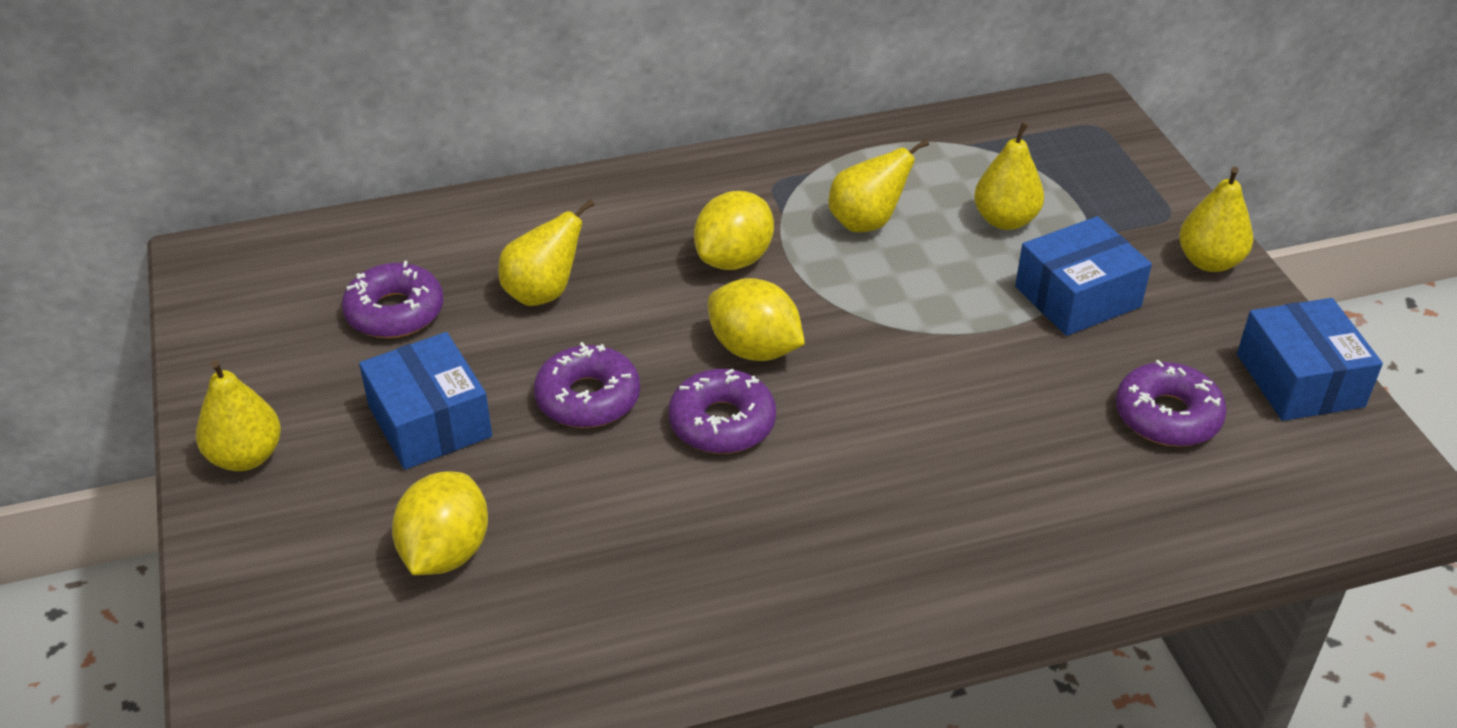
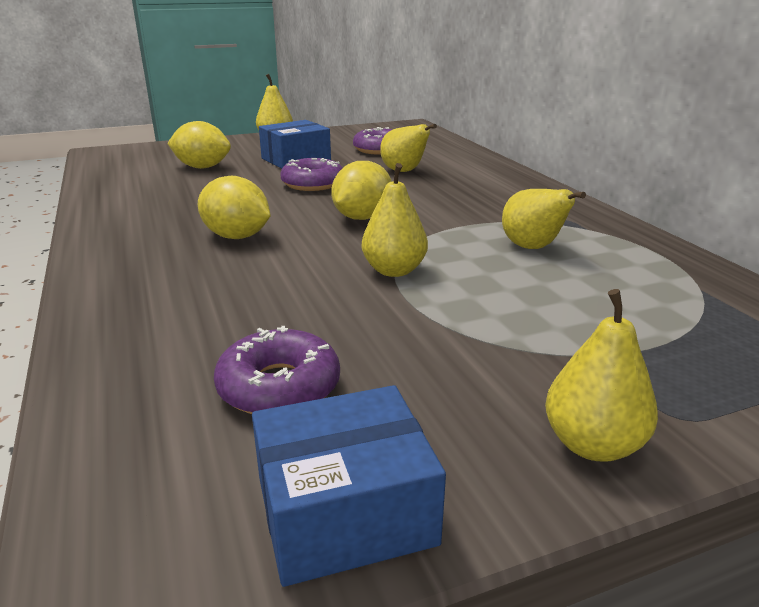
camera: 85 degrees right, 15 degrees down
(722, 423) = (288, 212): purple donut -> none
(734, 259) = (459, 210): yellow lemon -> yellow lemon (237, 237)
(1005, 220) = (581, 306): yellow pear -> yellow pear (394, 270)
(1077, 297) = (471, 341): blue box -> none

